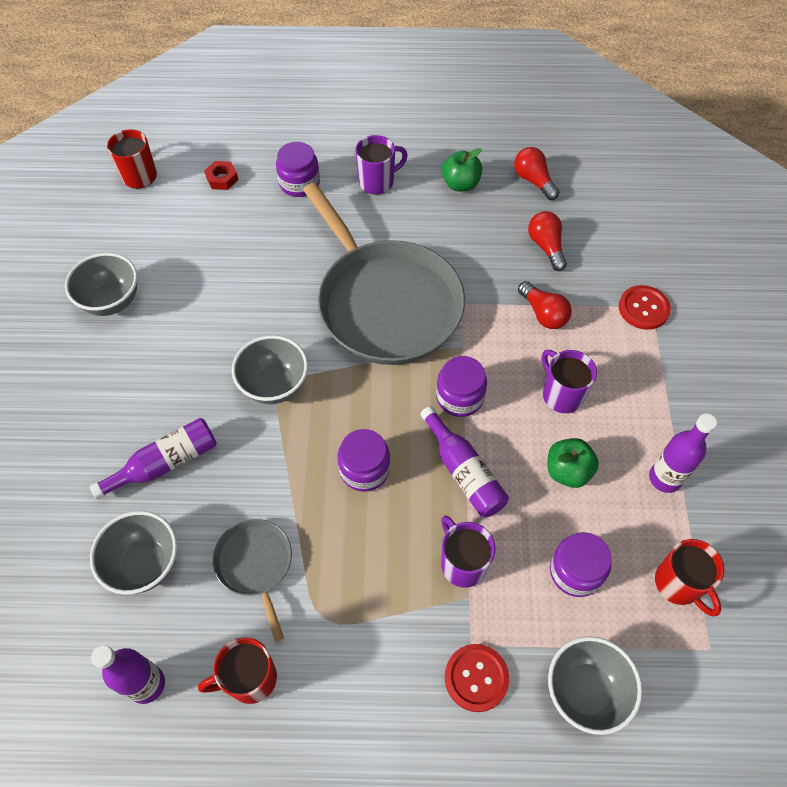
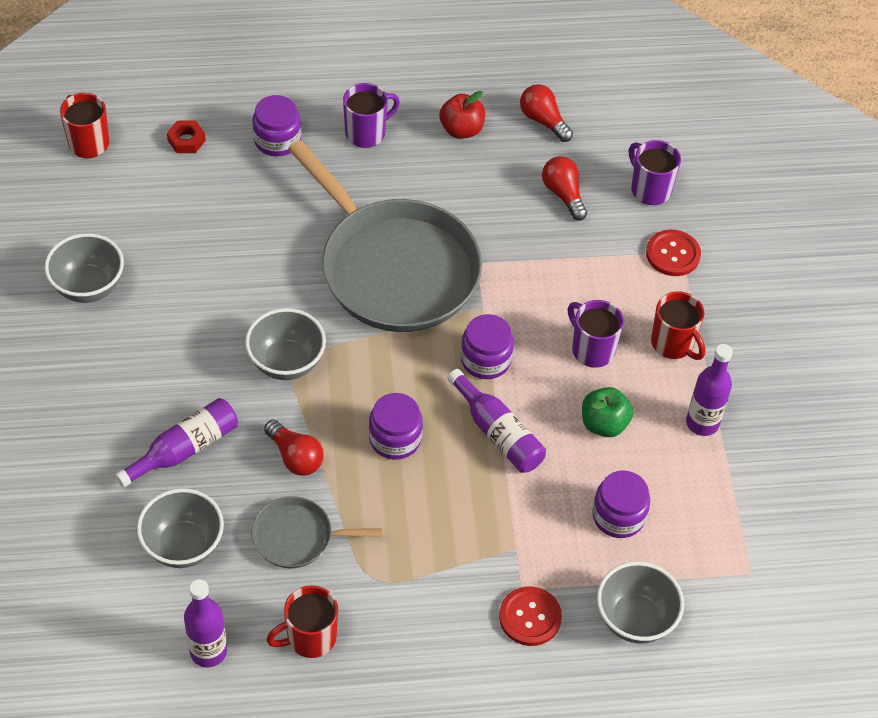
camera: 10 degrees left, 5 degrees down
(255, 565) = (297, 537): grey pan -> grey pan turned 60 degrees counterclockwise
(460, 184) = (461, 130): green apple -> red apple
(462, 563) = (506, 518): purple mug -> purple mug (650, 189)
(543, 313) = (566, 267): red light bulb -> red light bulb (295, 457)
(678, 584) = (719, 519): red mug -> red mug (673, 343)

